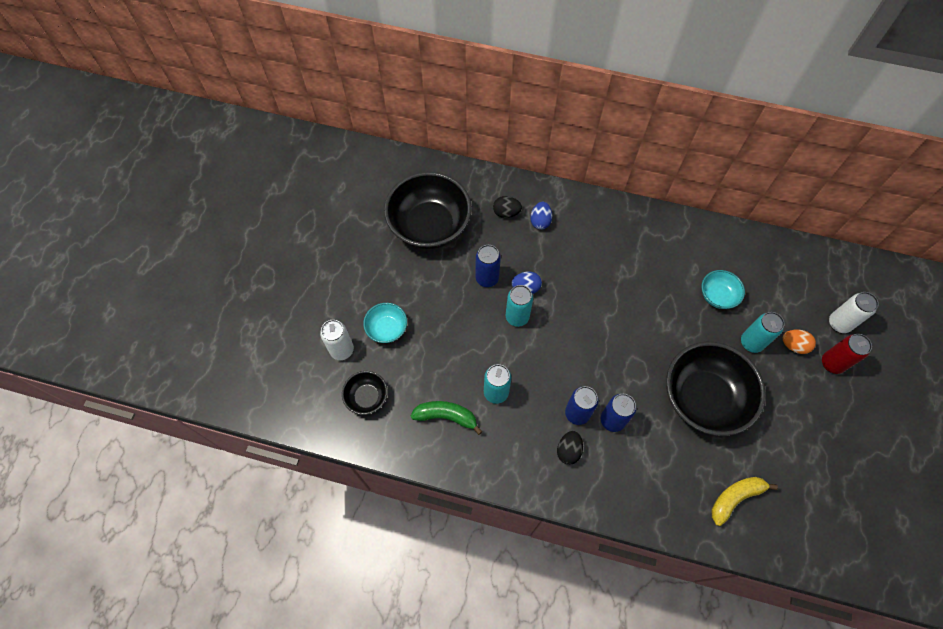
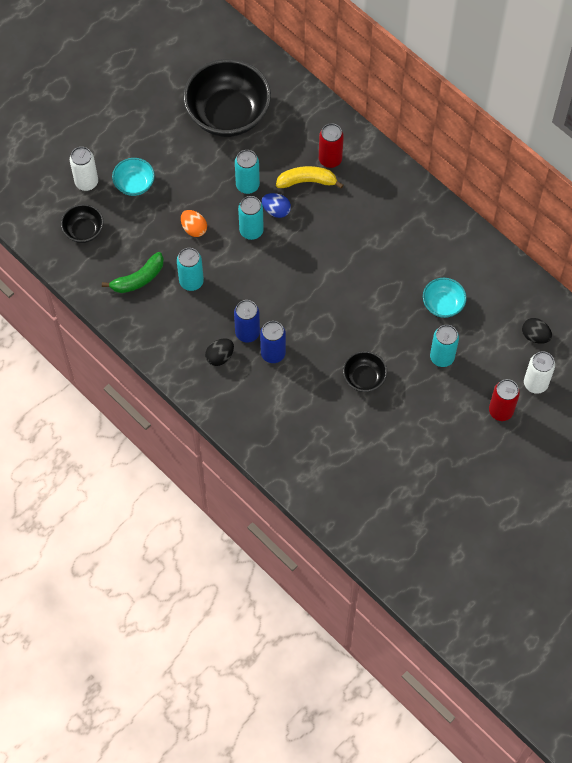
camera: 30 degrees right, 0 degrees up
(446, 416) = (138, 279): green banana -> green banana turned 105 degrees clockwise
(487, 278) = (247, 185): blue can -> turquoise can
(506, 213) = (304, 136): black egg -> black egg (535, 336)
(540, 221) = (330, 159): blue egg -> red can
(703, 398) = (364, 378): black bowl -> black bowl, size x0.48
(735, 498) = (331, 464): yellow banana -> yellow banana (307, 181)
(793, 345) = (478, 379): orange egg -> orange egg (194, 229)

